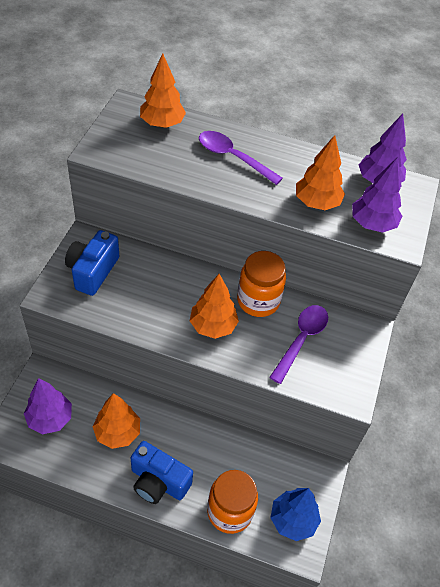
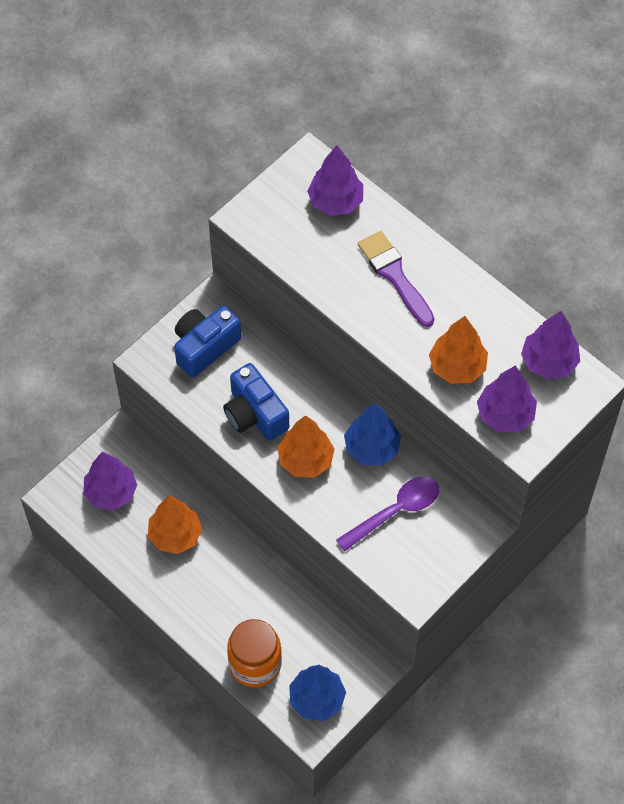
camera: 30 degrees right, 10 degrees up
(158, 482) = (195, 604): blue camera -> blue camera (255, 414)
(162, 124) = (335, 201): orange tree -> purple tree
(233, 158) = (394, 275): purple spoon -> purple brush
(258, 301) = (371, 448): orange jar -> blue tree

